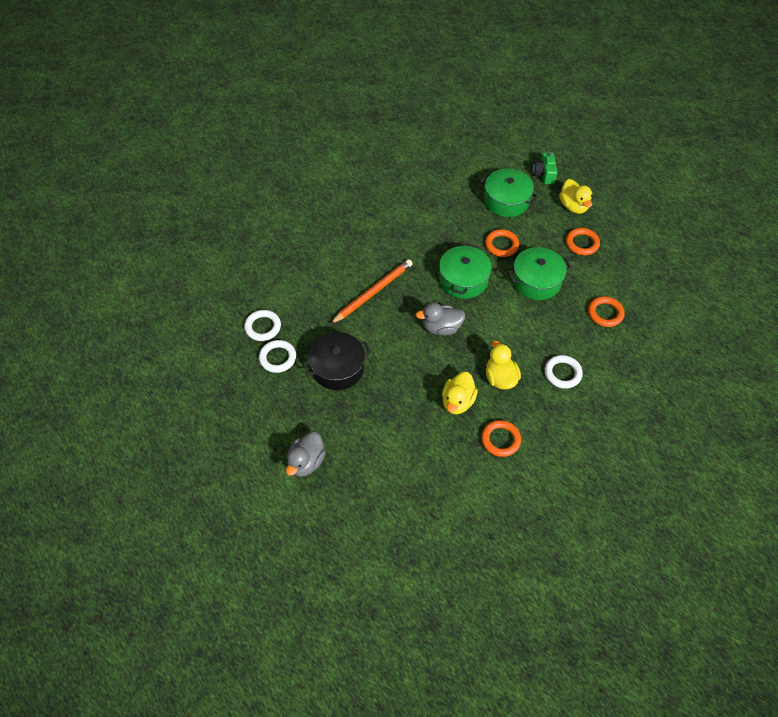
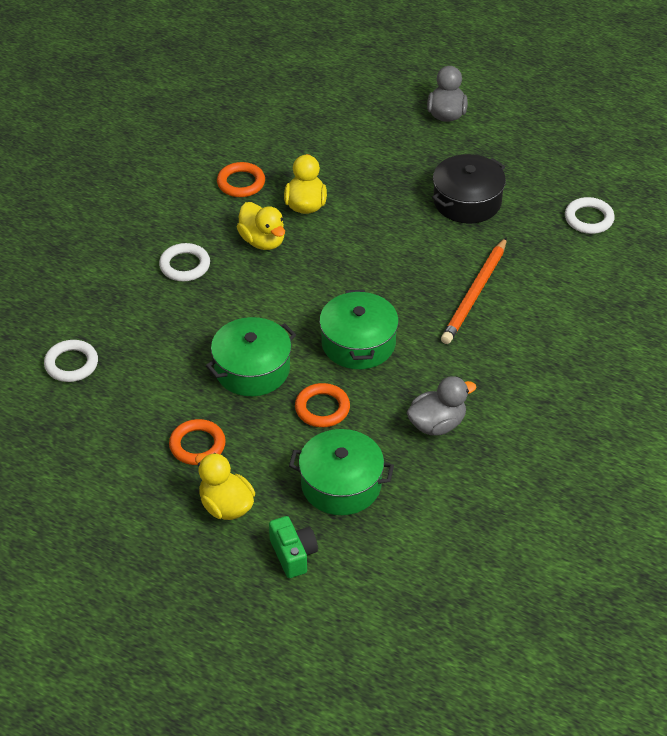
camera: 160 degrees right, 10 degrees down
(278, 358) = (546, 193): white ring -> white ring (71, 364)
(441, 328) = (361, 276): grey duck -> grey duck (437, 424)
(605, 313) = (142, 352): orange ring -> none

